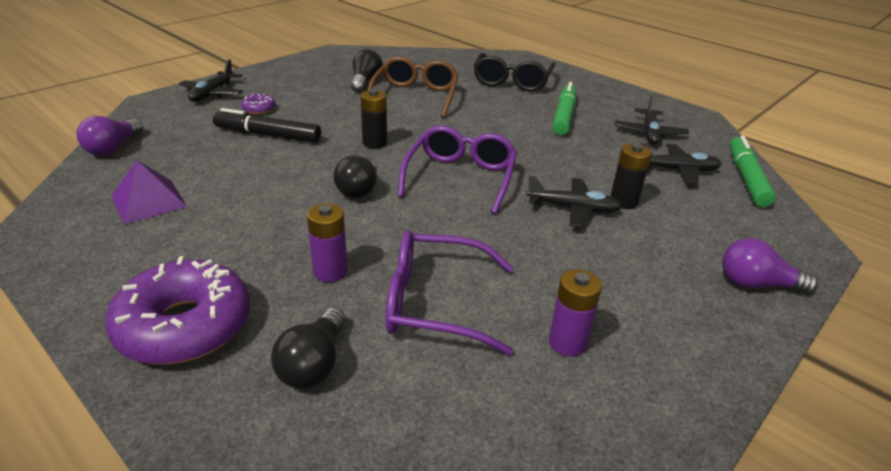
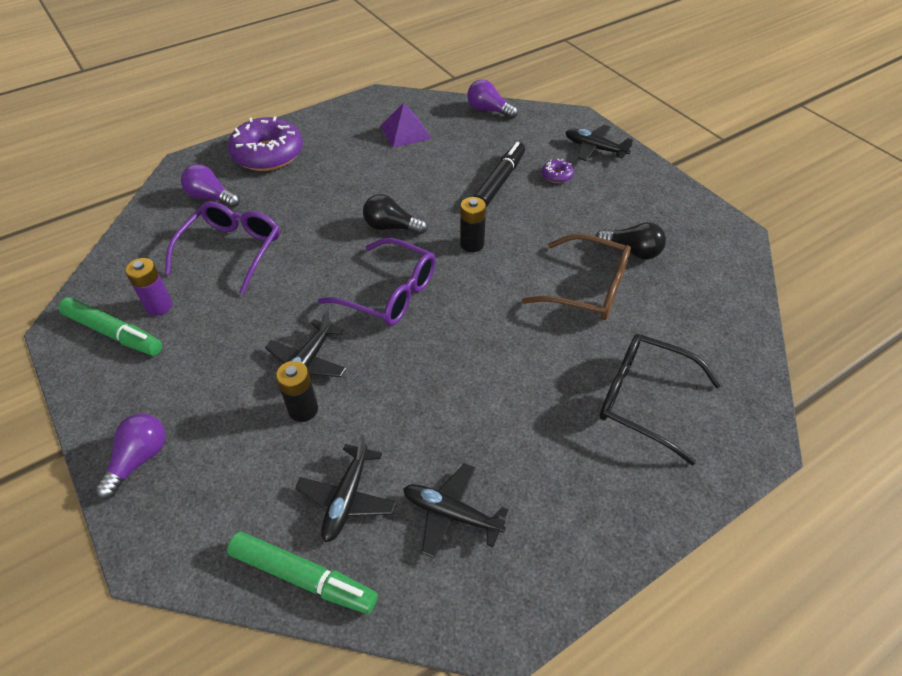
camera: 105 degrees right, 15 degrees up
(313, 364) = (211, 197): black light bulb -> purple light bulb
(330, 271) = (288, 207): purple battery -> none
(564, 115) = (520, 427): green marker -> green marker (114, 333)

